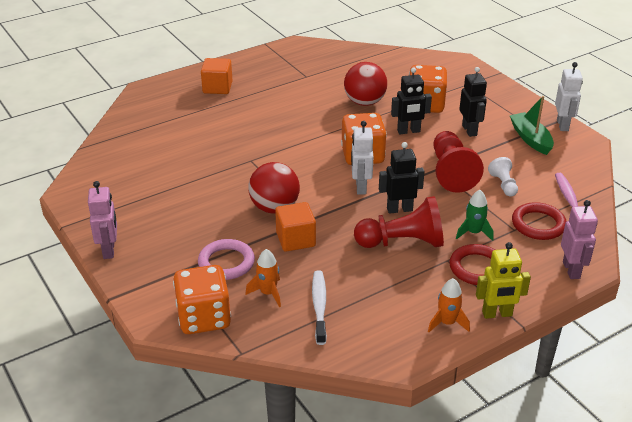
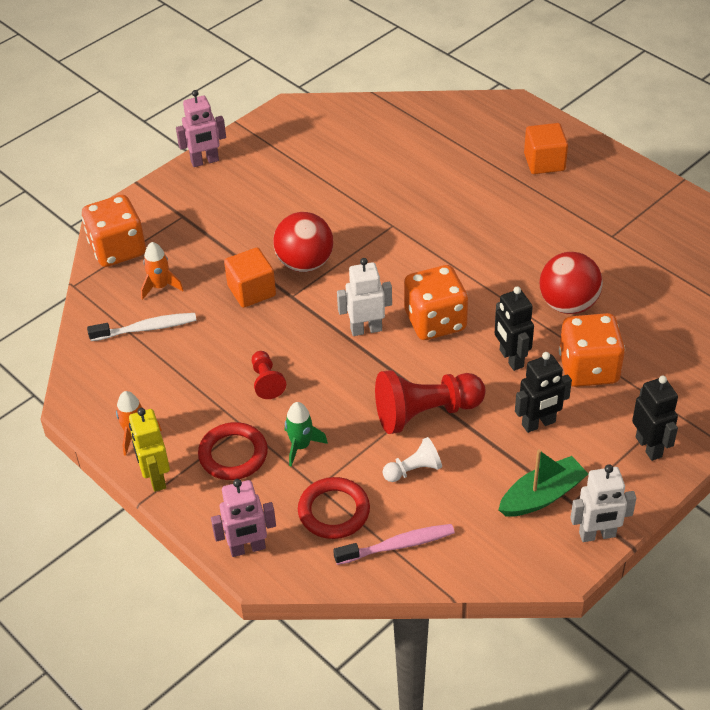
camera: 80 degrees right, 10 degrees up
(226, 263) = (202, 246): pink ring -> none
(399, 209) = (330, 371): black robot -> black robot (649, 447)
(402, 242) = (266, 381): red pawn -> red pawn, size x0.52

